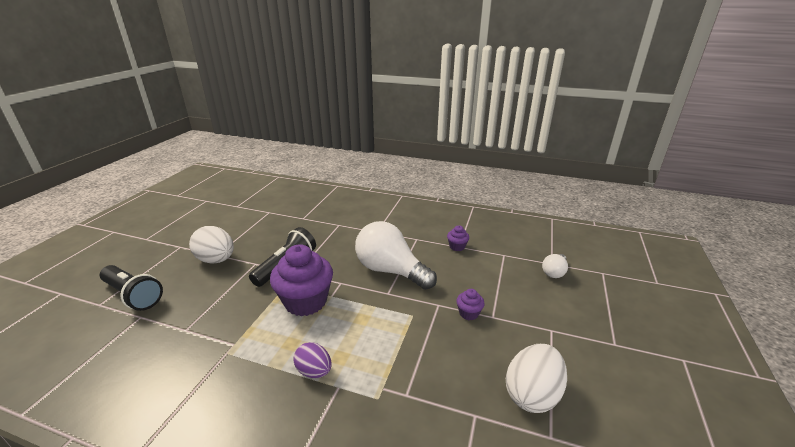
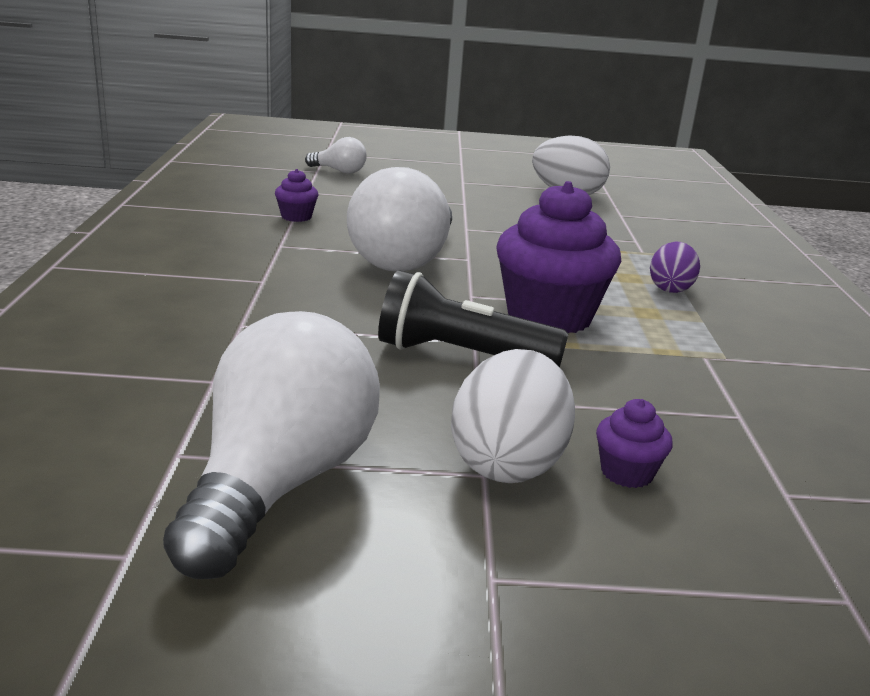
camera: 110 degrees left, 5 degrees down
(133, 295) = (756, 548): black flashlight -> none
(243, 223) = (279, 484): none -> white light bulb
(468, 313) = (469, 213): purple cupcake -> purple cupcake (627, 473)

